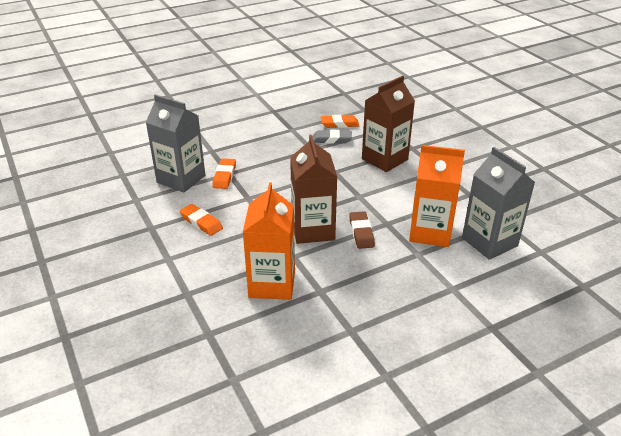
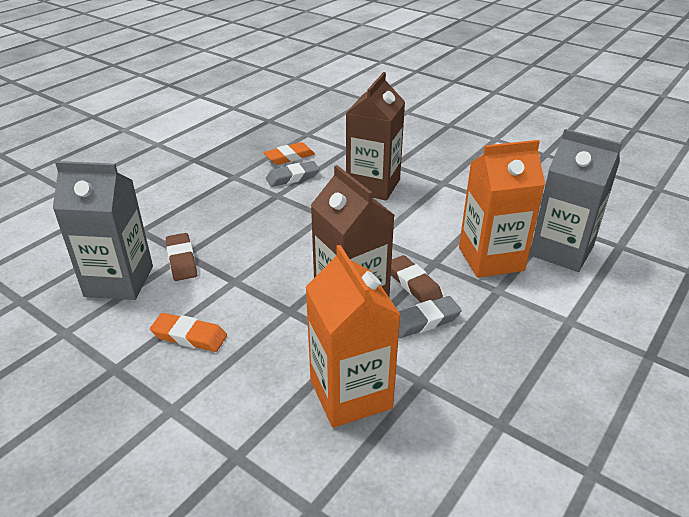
camera: 25 degrees left, 0 degrees up
(224, 176) = (182, 260): orange eraser -> brown eraser
(350, 257) = (424, 321): none -> grey eraser

